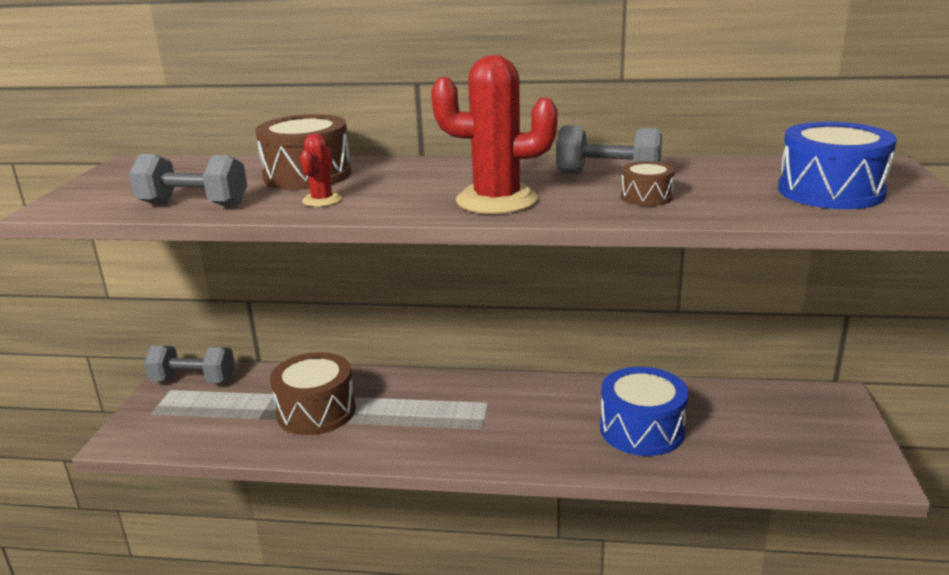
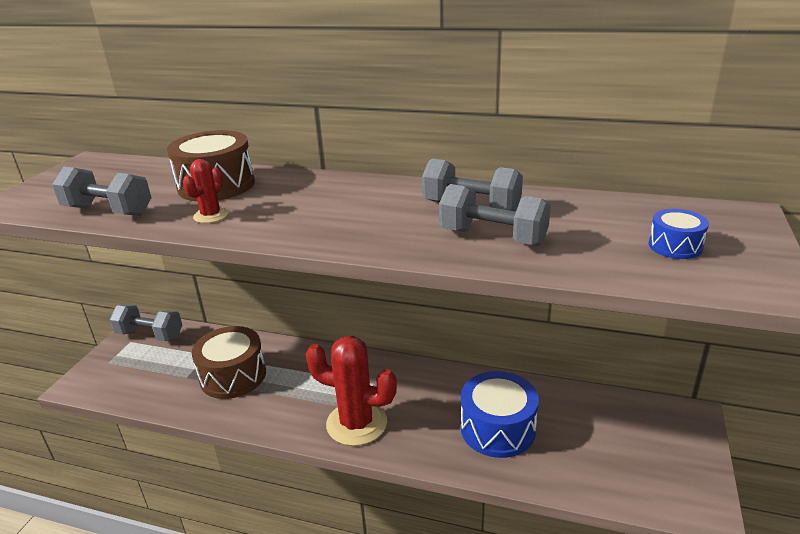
camera: 10 degrees right, 5 degrees up
(497, 200) = (356, 229): red cactus -> red cactus (356, 423)
(646, 197) = (492, 237): brown drum -> grey dumbbell
(830, 191) = (675, 246): blue drum -> blue drum, size x0.51

